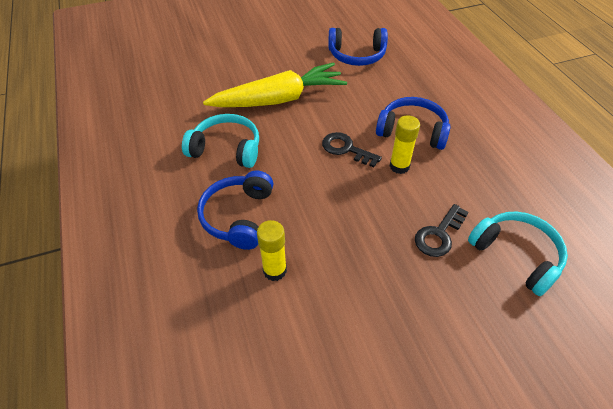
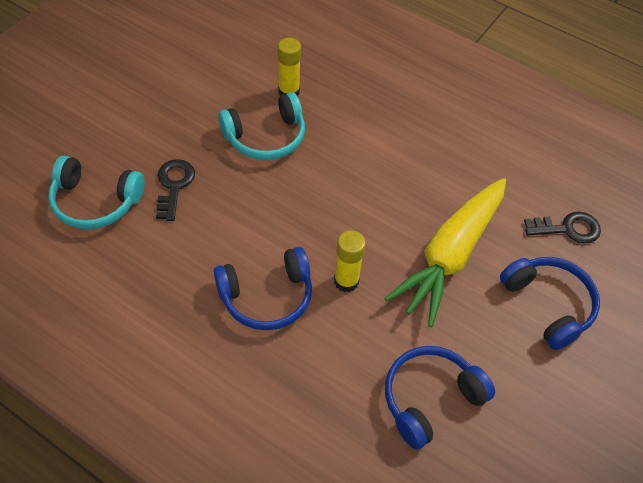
camera: 140 degrees right, 5 degrees up
(226, 149) = (434, 165): turquoise headphones -> turquoise headphones (265, 137)
(239, 216) = (356, 114): blue headphones -> blue headphones (548, 305)
(346, 149) = (321, 230): black key -> black key (568, 229)
(399, 166) = (252, 239): yellow glue stick -> yellow glue stick (346, 281)

